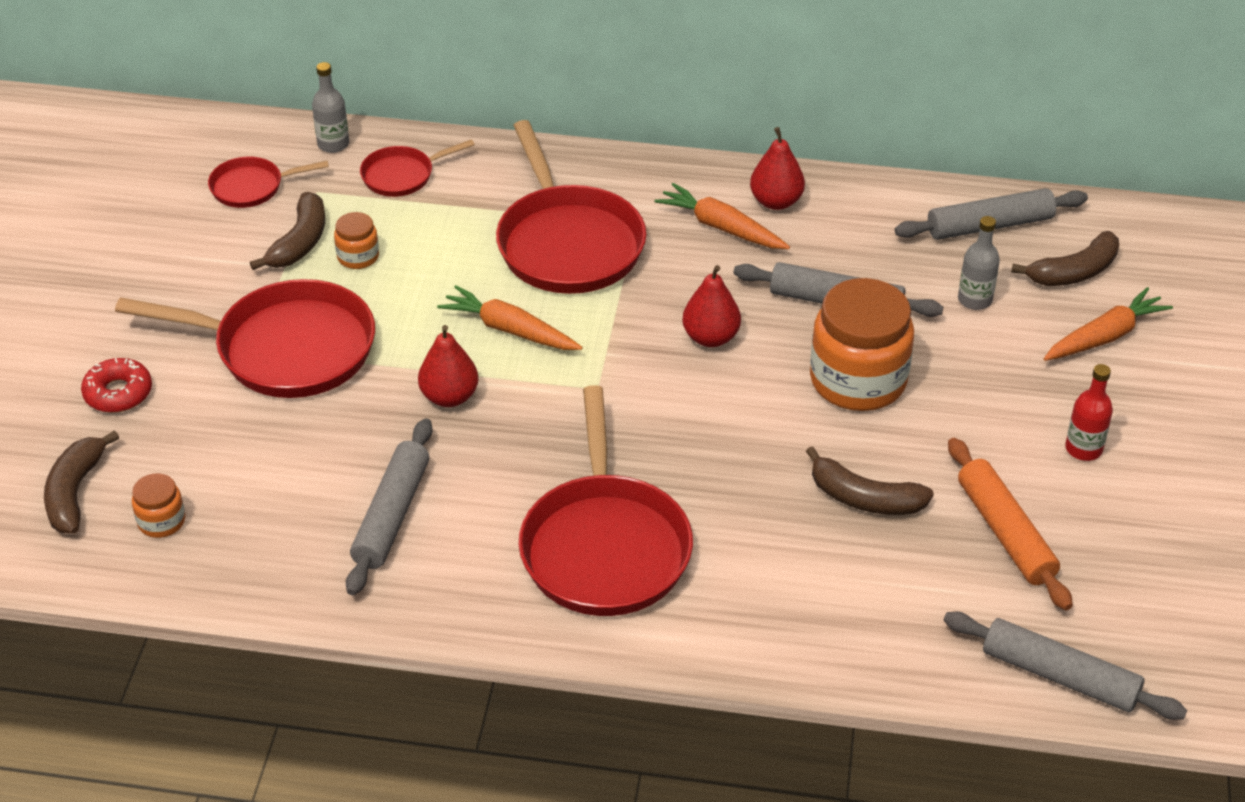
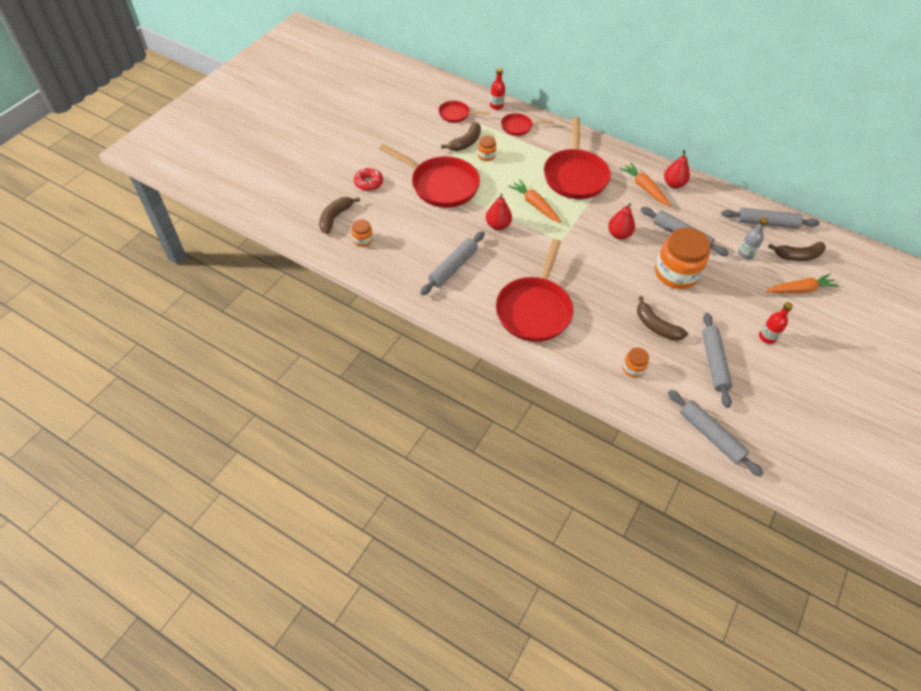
camera: 20 degrees right, 10 degrees up
(333, 144) = (496, 106): grey bottle -> red bottle
(855, 598) = (633, 368): none -> orange jar
(1005, 533) = (713, 363): orange rolling pin -> grey rolling pin

